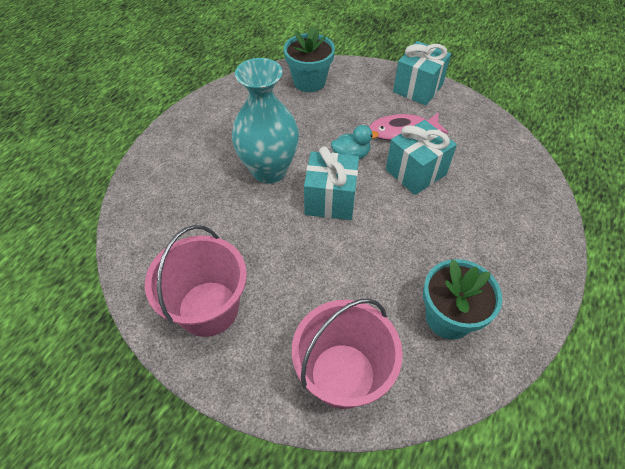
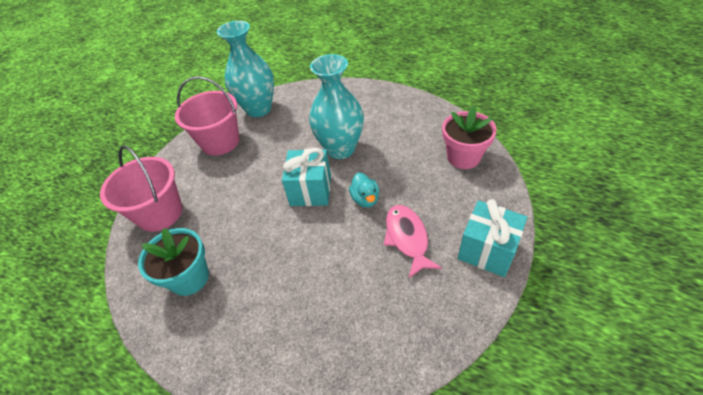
camera: 90 degrees right, 5 degrees down
(149, 260) = (258, 109): none -> turquoise vase
(309, 82) = (463, 157): turquoise flower pot -> pink flower pot
(415, 172) = (350, 251): turquoise gift -> none

